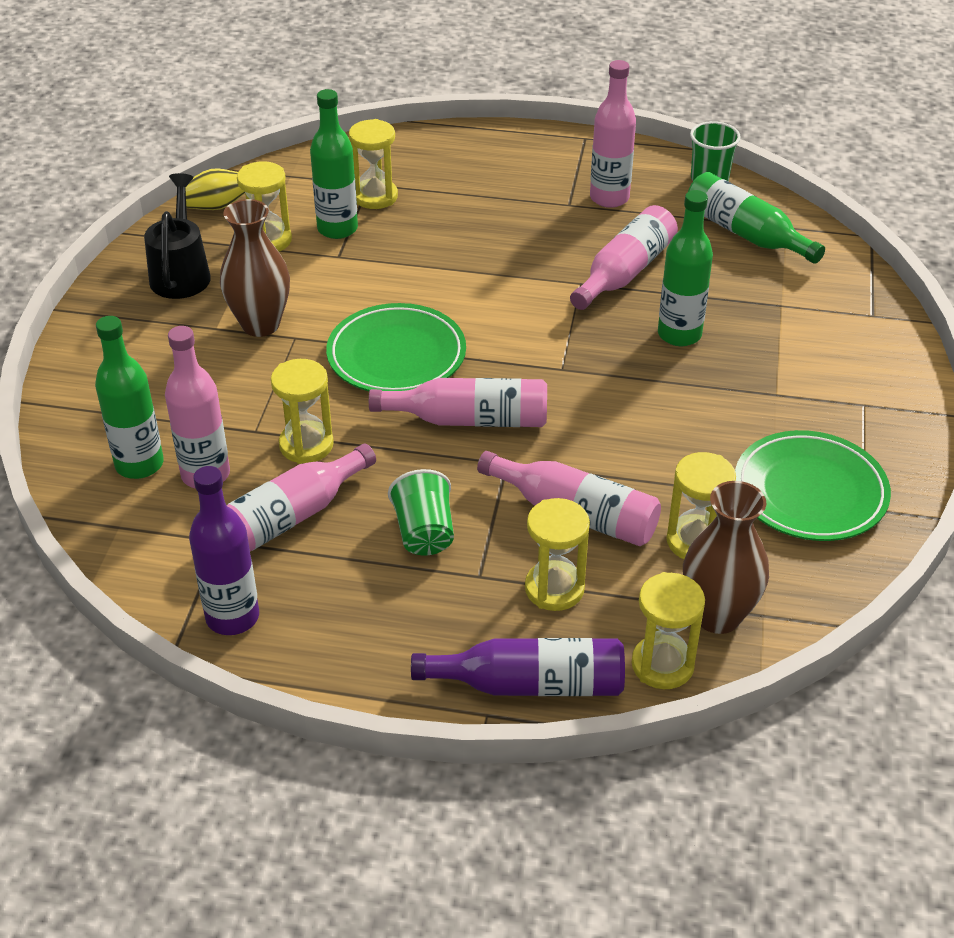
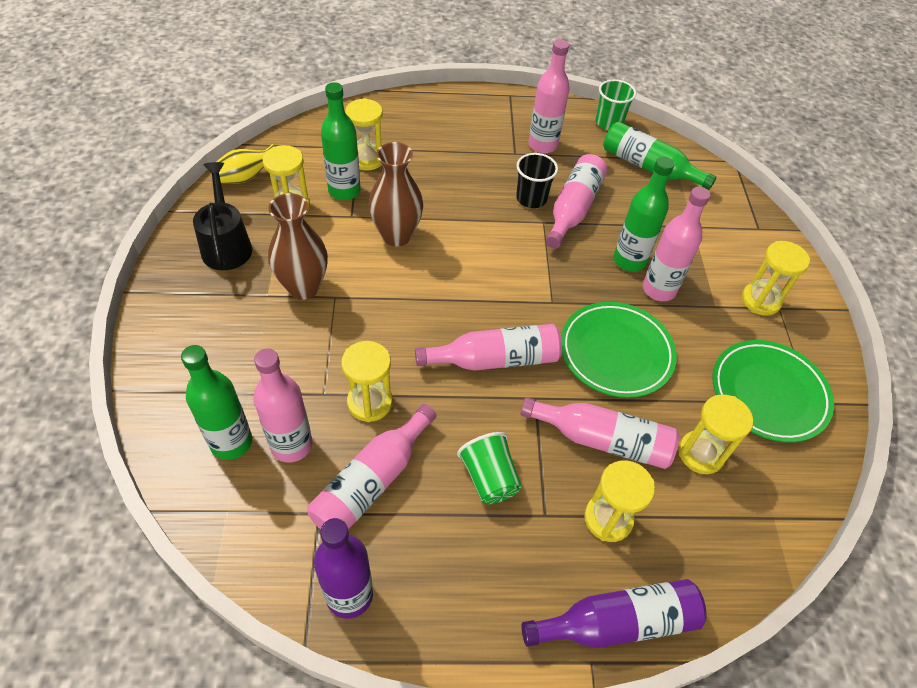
camera: 15 degrees left, 10 degrees up
(396, 355) = (421, 305): green plate -> green plate (616, 353)
(573, 256) = (531, 198): none -> black cup
(662, 665) = (714, 582): yellow hourglass -> yellow hourglass (760, 300)
(707, 369) = (659, 289): none -> pink bottle
(717, 616) = (740, 524): brown vase -> brown vase (396, 235)

